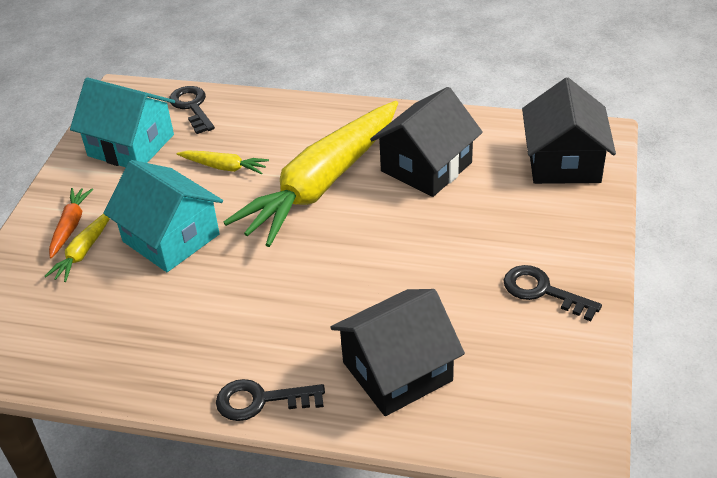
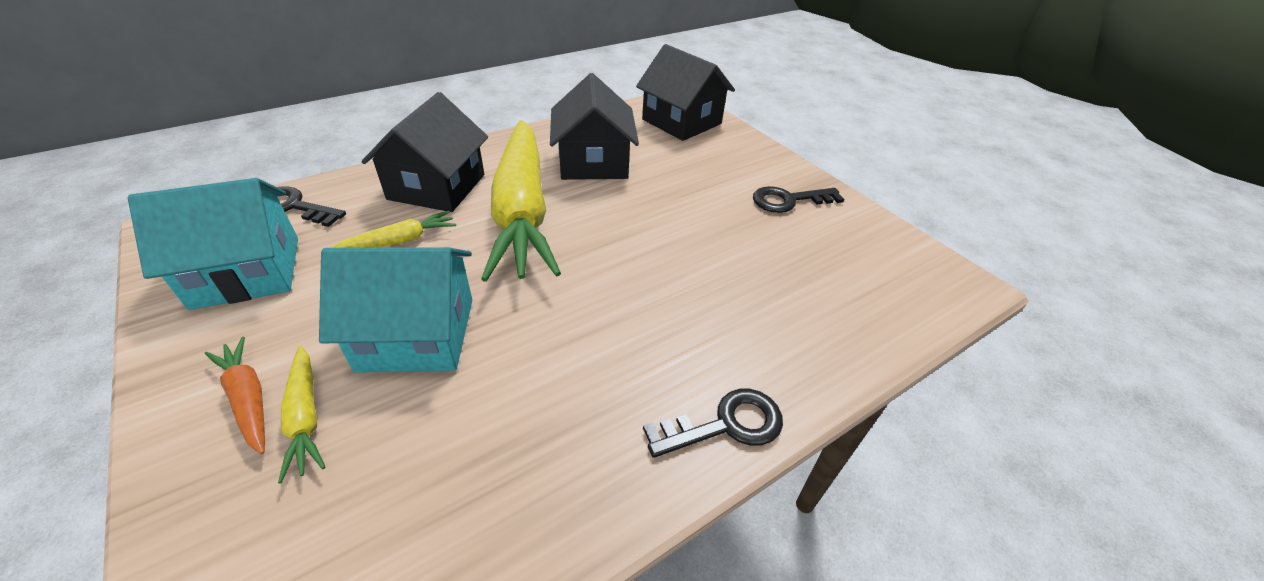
camera: 50 degrees left, 0 degrees up
(261, 400) = (725, 425): black key -> black key turned 150 degrees counterclockwise
(397, 371) = (789, 314): black house -> black house (437, 187)

